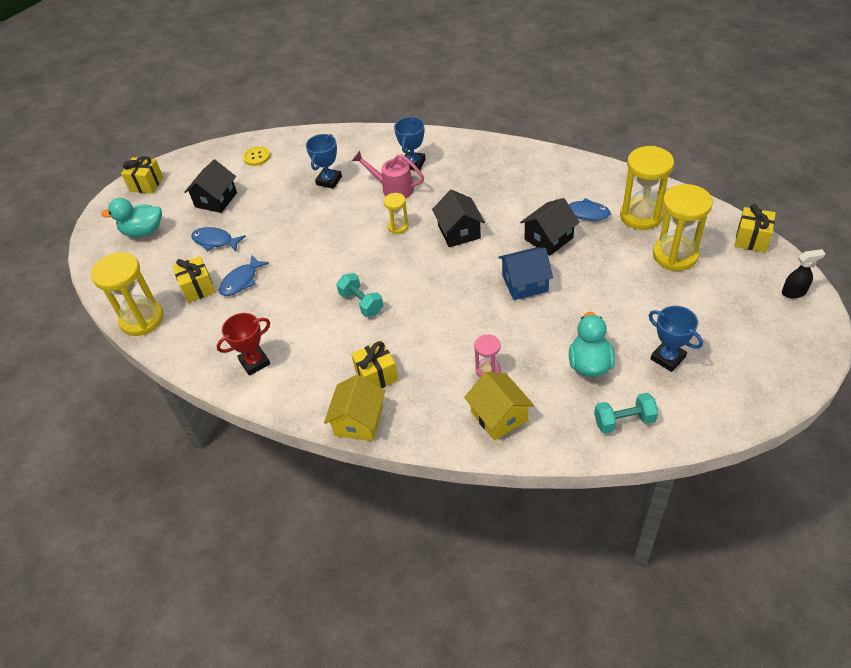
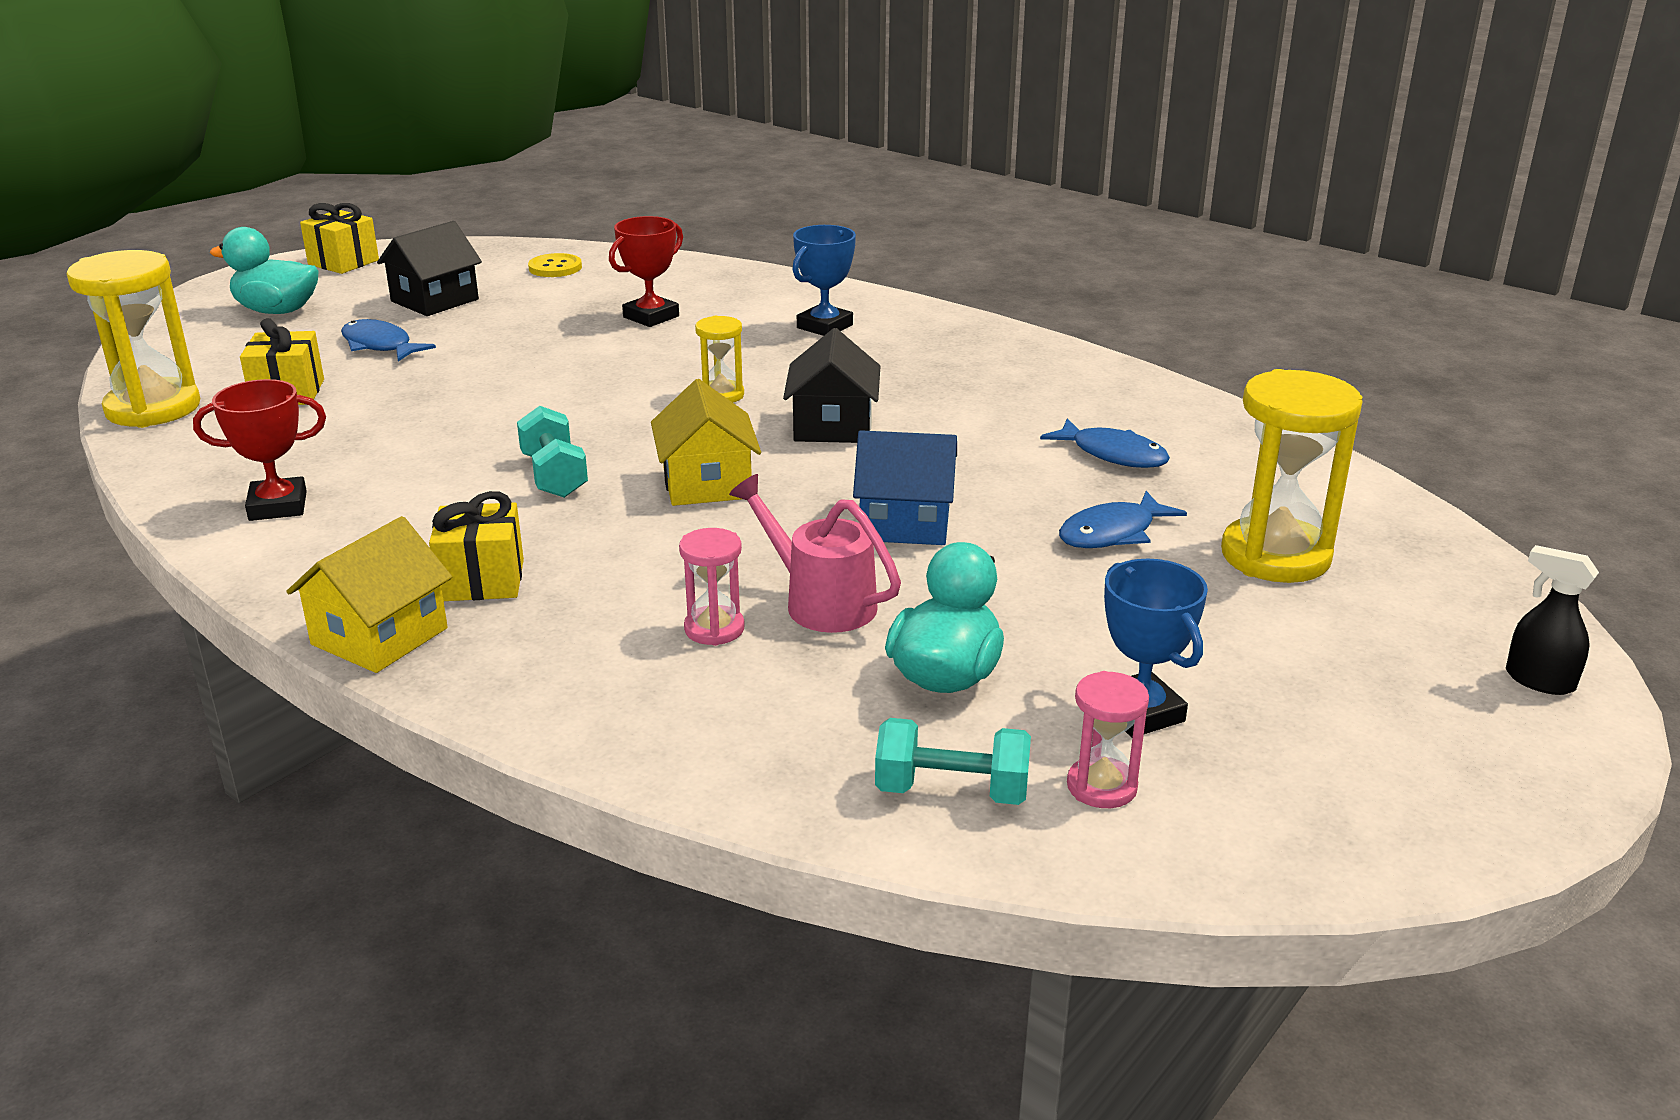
camera: 15 degrees right, 20 degrees down
(241, 281) = (370, 400): blue fish -> blue fish (1112, 533)
(329, 181) = (651, 317): blue trophy -> red trophy
(393, 188) = (757, 348): pink watering can -> pink watering can (820, 602)
(499, 416) = (672, 706): yellow house -> yellow house (707, 483)
(548, 238) = (1009, 473): black house -> none
(641, 216) = (1238, 483): yellow hourglass -> none
(673, 399) = (1101, 787): none -> pink hourglass
(751, 239) = (1479, 572): yellow gift -> none
(794, 292) = (1538, 680): black spray bottle -> black spray bottle turned 150 degrees counterclockwise

